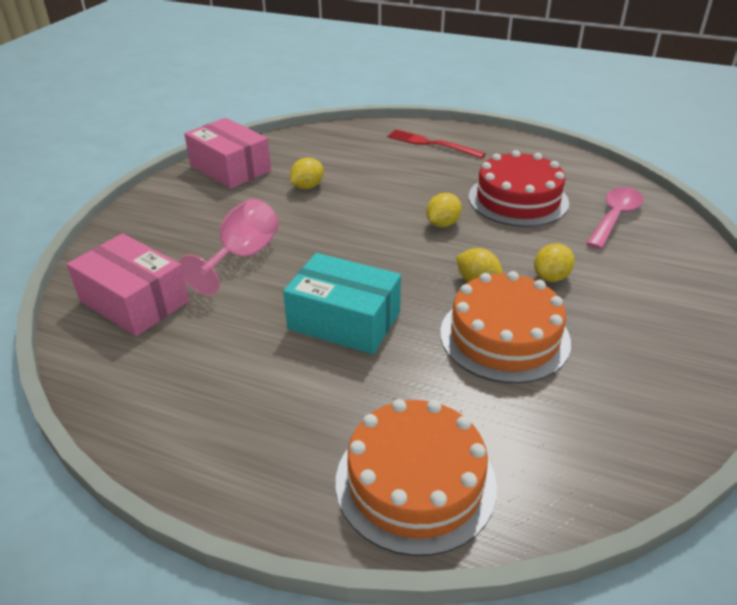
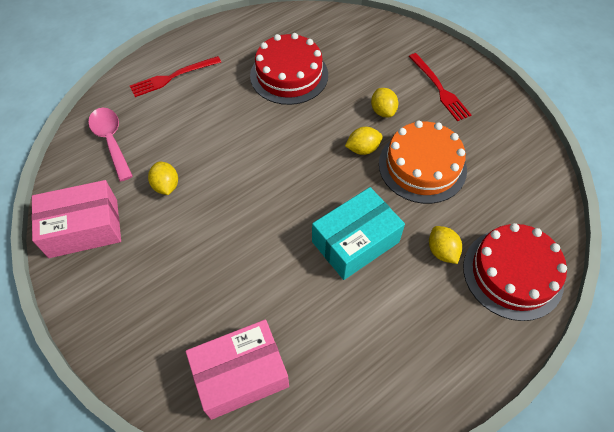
camera: 60 degrees left, 20 degrees up
(241, 257) = (234, 274): pink goblet -> none
(415, 482) = (512, 273): orange cake -> red cake
(442, 224) = (286, 131): yellow lemon -> yellow lemon (442, 251)
(614, 217) = (346, 43): pink spoon -> pink spoon (111, 141)
(648, 310) = (439, 89): none -> red fork

